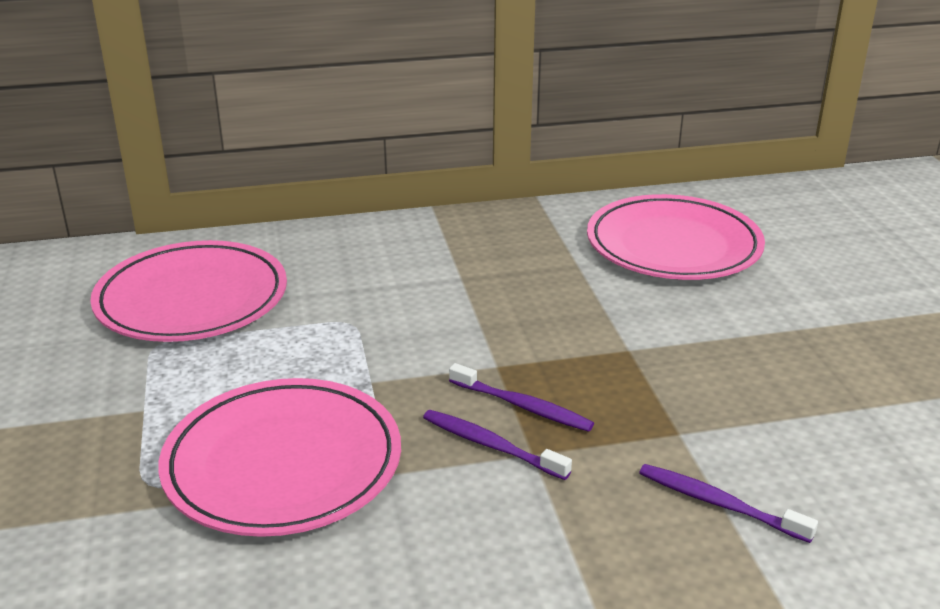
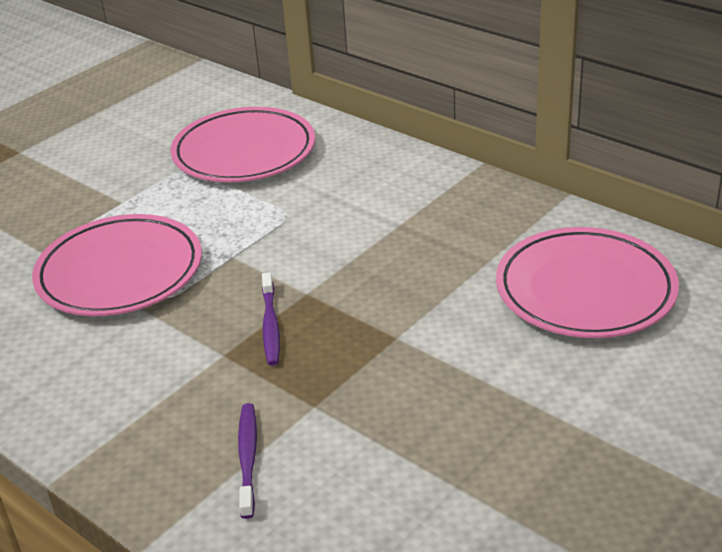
camera: 55 degrees right, 5 degrees up
(491, 445) = (214, 334): purple toothbrush -> none

